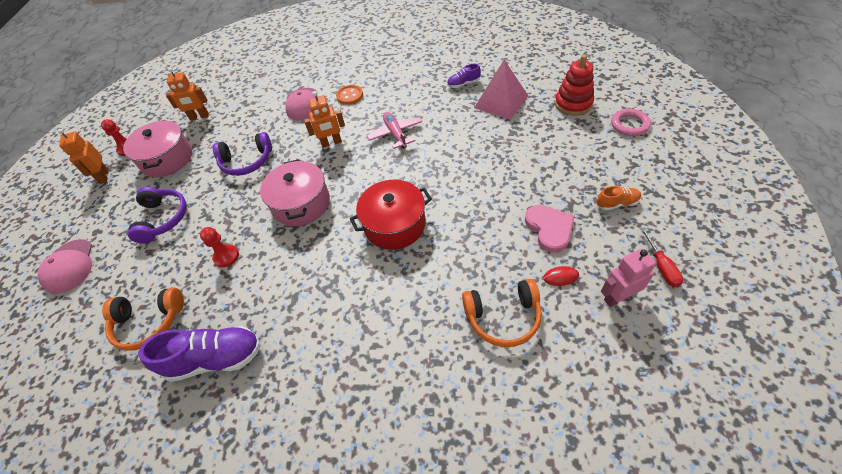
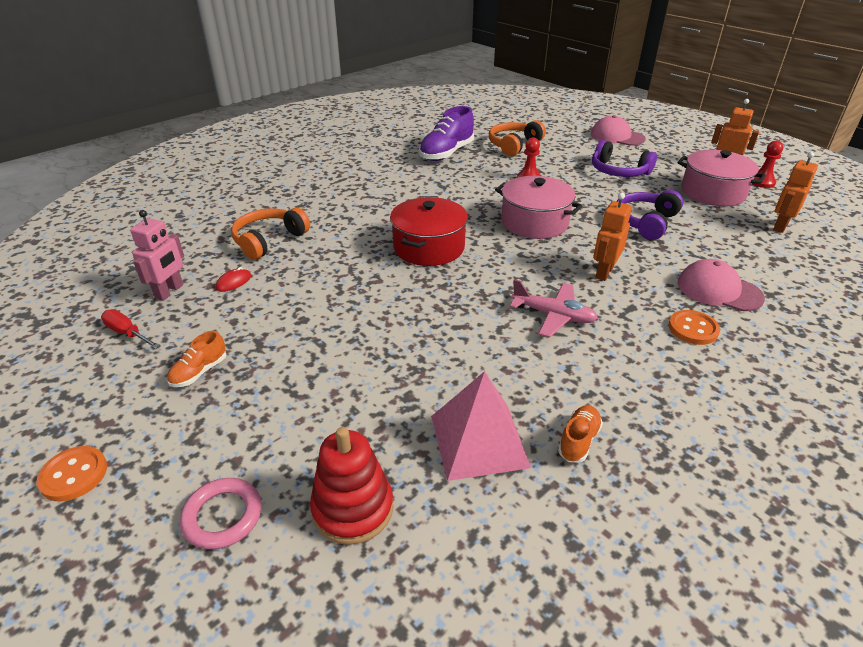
camera: 130 degrees right, 15 degrees down
(463, 84) = (578, 441): purple shoe -> orange shoe
(549, 228) = (269, 311): pink heart -> none
(701, 175) = (74, 475): none -> orange button

